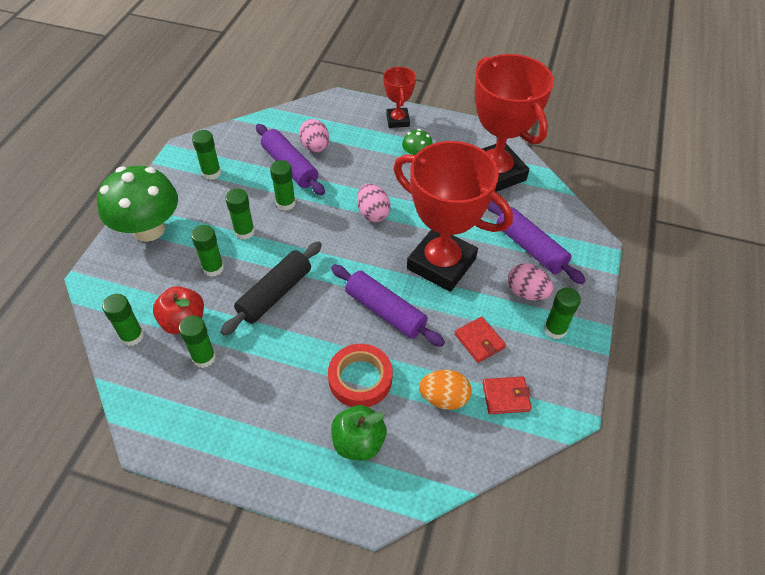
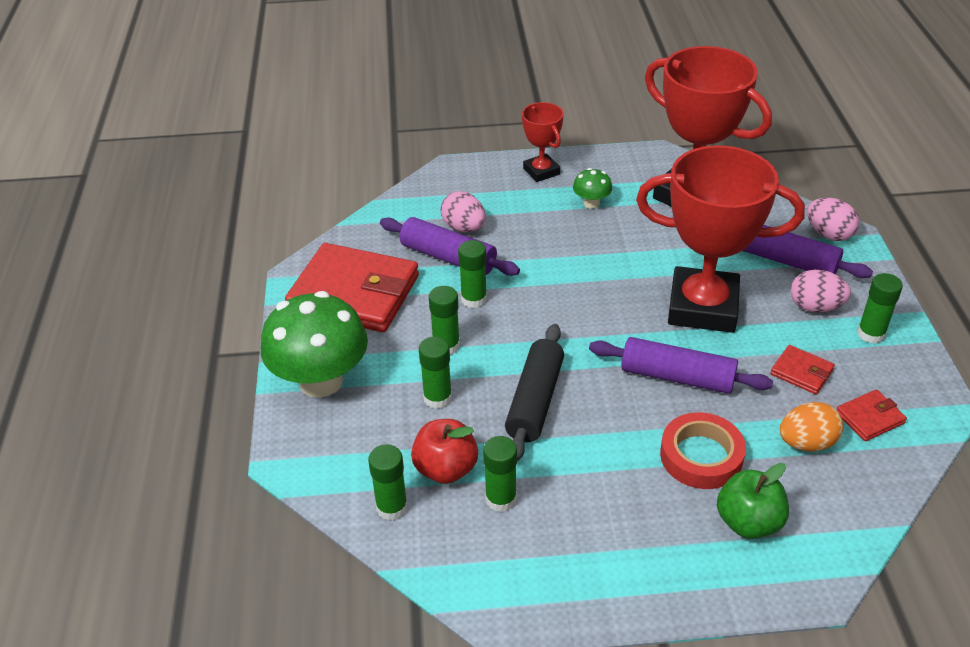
camera: 20 degrees left, 10 degrees down
(211, 173) = (354, 293): green glue stick -> red wallet
(373, 213) = (586, 279): pink egg -> pink egg (828, 234)

